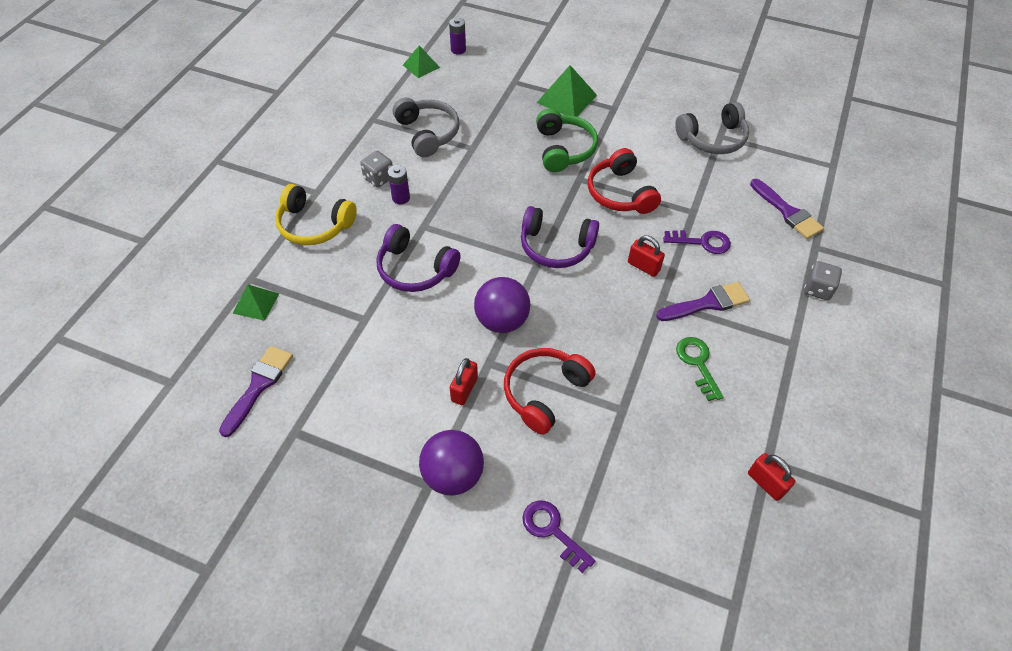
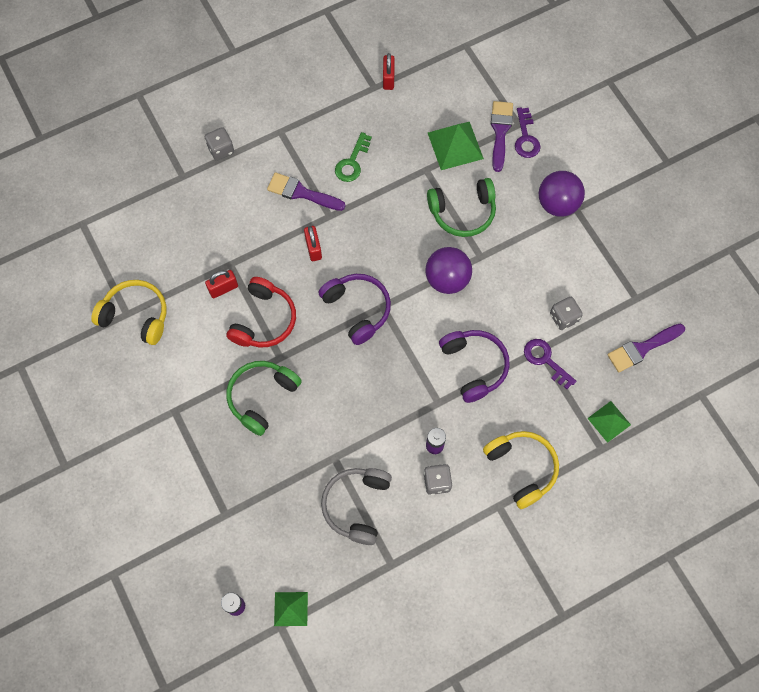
camera: 140 degrees left, 15 degrees up
(360, 362) = (563, 318): none -> grey dice
(464, 389) = (510, 250): red padlock -> red padlock (223, 288)
(544, 393) = (463, 212): red headphones -> green headphones
(566, 98) = (202, 454): green pyramid -> green pyramid (455, 145)
(702, 242) = (253, 236): purple key -> purple key (545, 360)
(712, 139) = (136, 316): grey headphones -> yellow headphones
(787, 212) = (166, 214): purple brush -> purple brush (500, 132)

